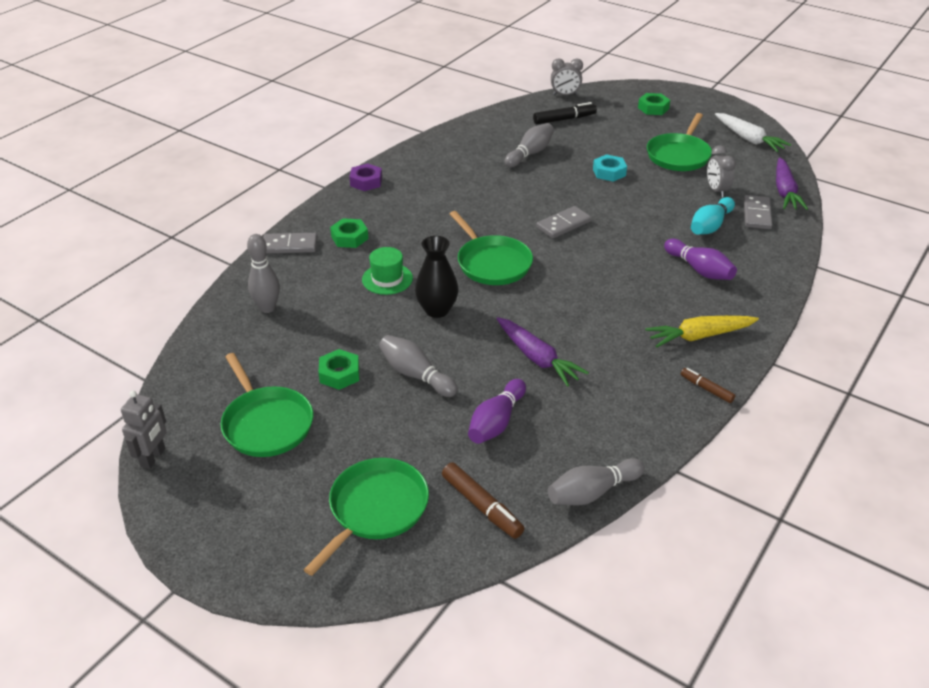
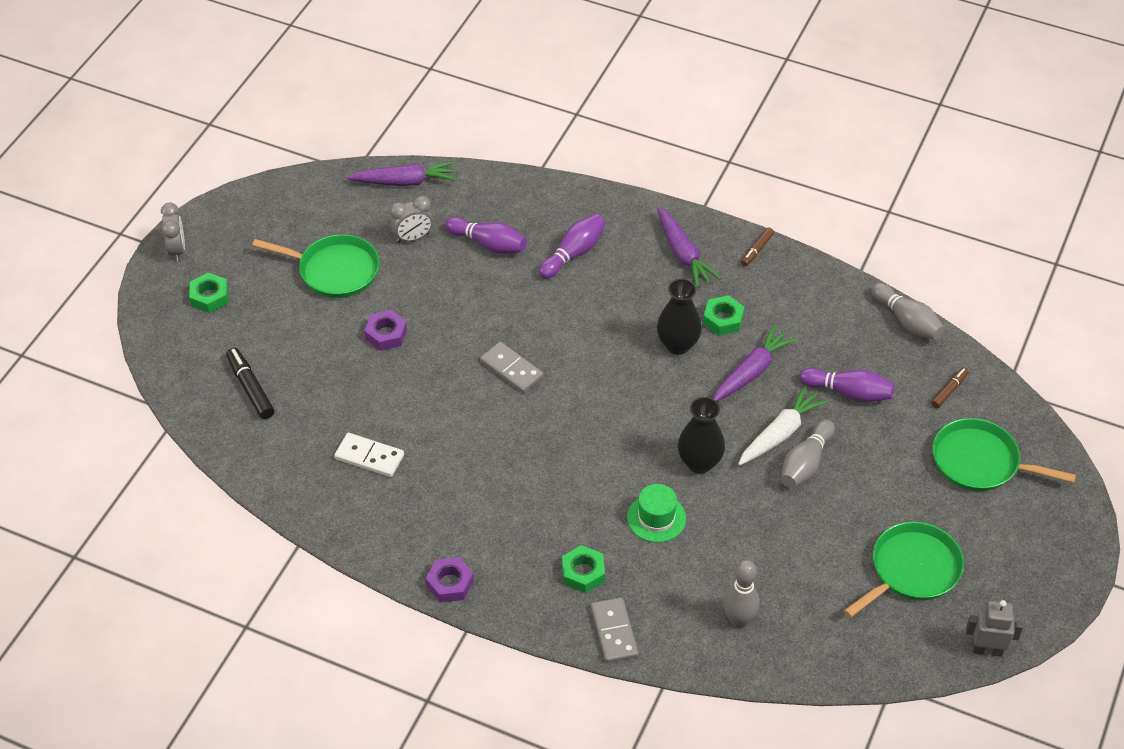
camera: 100 degrees left, 10 degrees up
(339, 374) = (824, 527): green nut -> green nut (723, 319)
(481, 506) = (949, 391): brown marker -> brown marker, size x0.62
(490, 159) = (369, 457): none -> white domino
(492, 263) = (603, 426): green pan -> none
(530, 154) = (350, 416): grey bowling pin -> none
(565, 95) = (176, 393): grey clock -> grey clock (177, 250)
(578, 316) = (678, 345): none -> black vase
(609, 172) = (386, 334): turquoise nut -> purple nut
(699, 336) = (683, 254): yellow carrot -> purple carrot
(710, 226) = (488, 244): turquoise bowling pin -> purple bowling pin
(749, 139) = (285, 207): white carrot -> white carrot (780, 433)
(757, 214) = (457, 206): grey domino -> none

